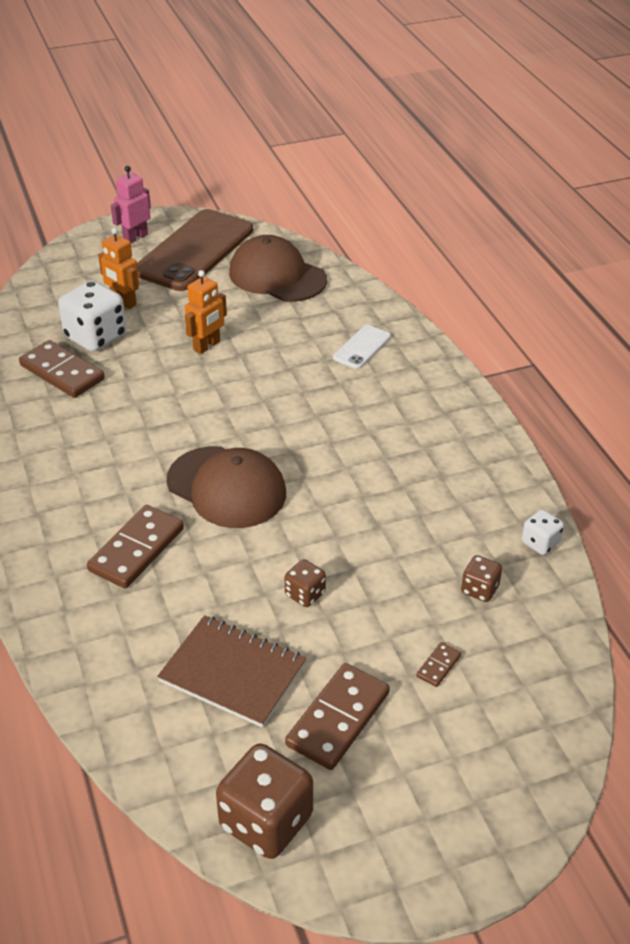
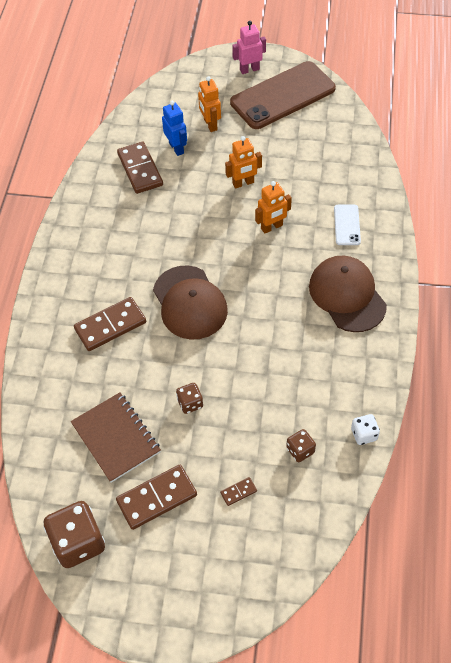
camera: 30 degrees right, 15 degrees up
(96, 337) = (176, 148): white dice -> blue robot
(274, 377) = (272, 227): none -> orange robot
(277, 276) = (326, 139): brown cap -> brown cap (347, 295)
(362, 347) = (347, 225): white phone -> white phone turned 60 degrees counterclockwise

